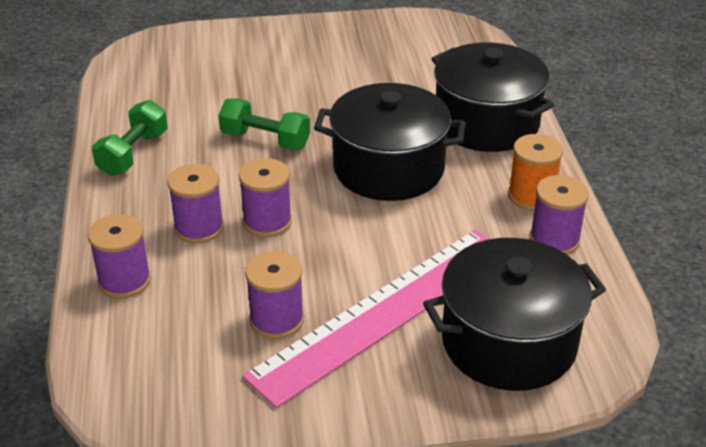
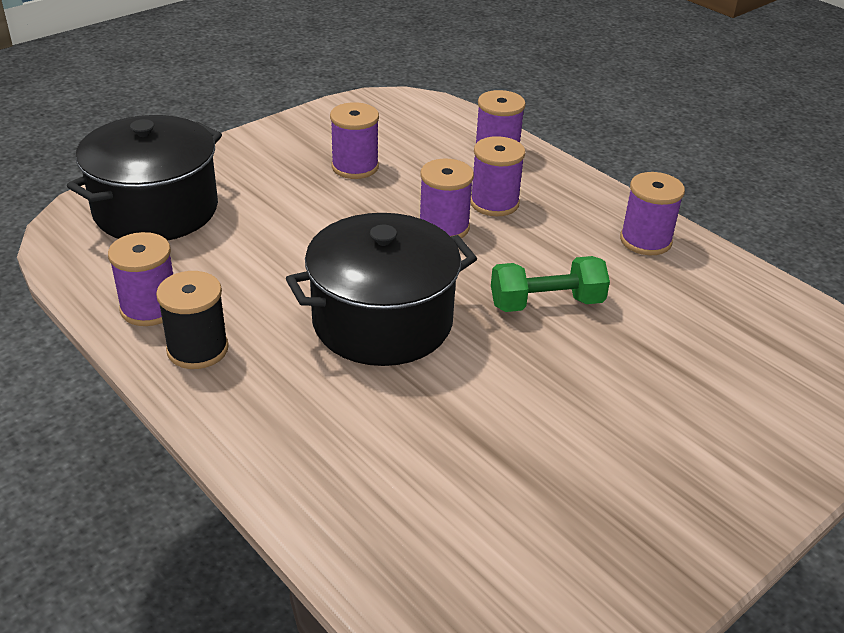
camera: 145 degrees right, 0 degrees up
(133, 153) = (645, 241): green dumbbell -> purple spool
(385, 312) = (274, 197): pink ruler -> none
(486, 123) = (313, 436): black pot -> none
(531, 196) = (197, 349): orange spool -> black spool

